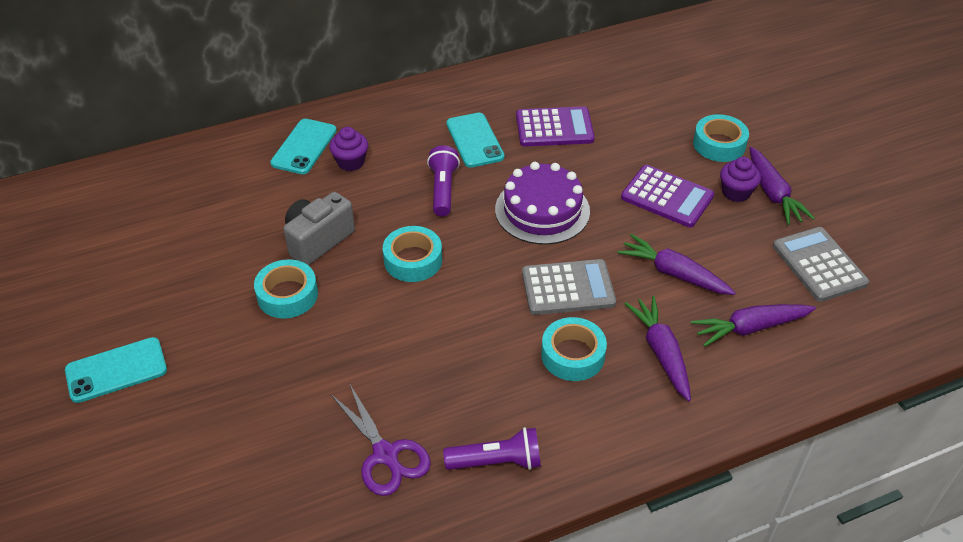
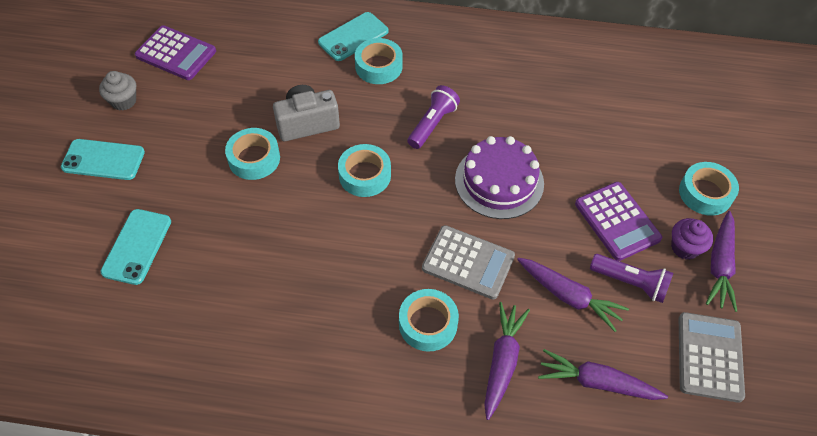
camera: 30 degrees right, 10 degrees up
(94, 305) = (123, 101): none -> grey cupcake
(351, 162) = (378, 66): purple cupcake -> turquoise tape
(386, 455) = (230, 328): purple scissors -> none
(474, 140) = (490, 91): turquoise phone -> turquoise phone (137, 246)
(497, 461) = (304, 381): purple flashlight -> purple flashlight (630, 283)
(554, 128) = (566, 109): purple calculator -> purple calculator (176, 53)
(674, 274) = (568, 296): purple carrot -> purple carrot turned 150 degrees clockwise

